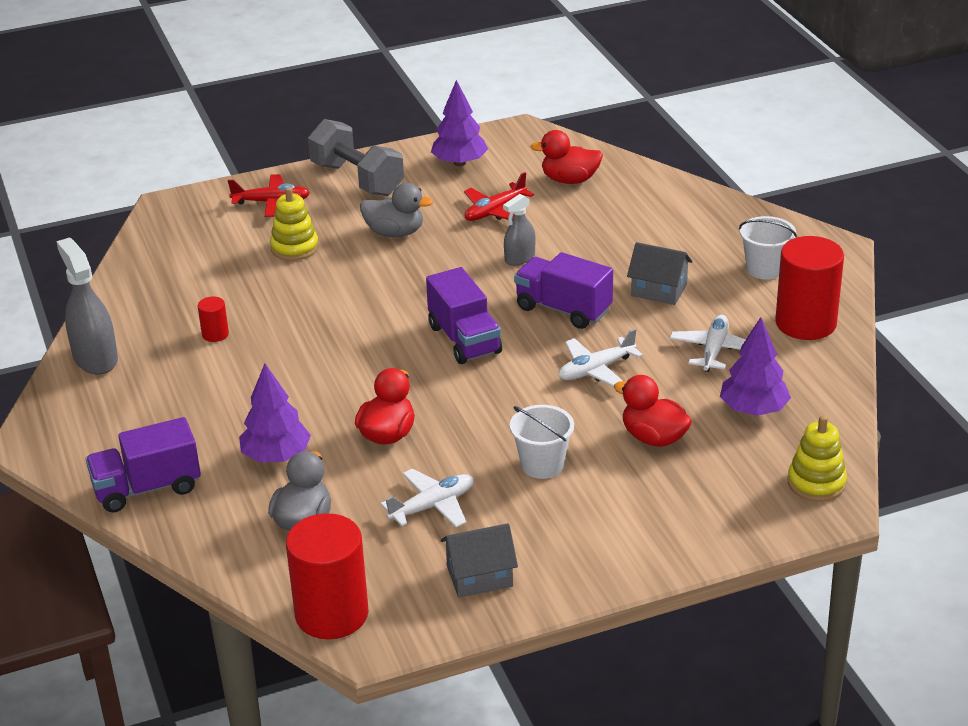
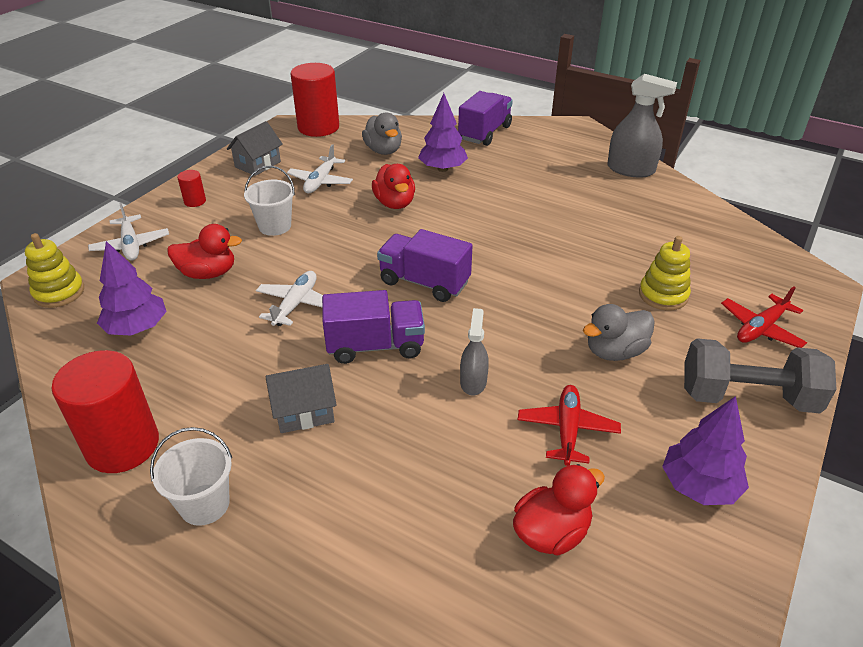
camera: 140 degrees right, 5 degrees up
(215, 334) = (593, 211): red cylinder -> red cylinder (195, 201)
(714, 350) = (204, 368): white plane -> white plane (131, 245)

